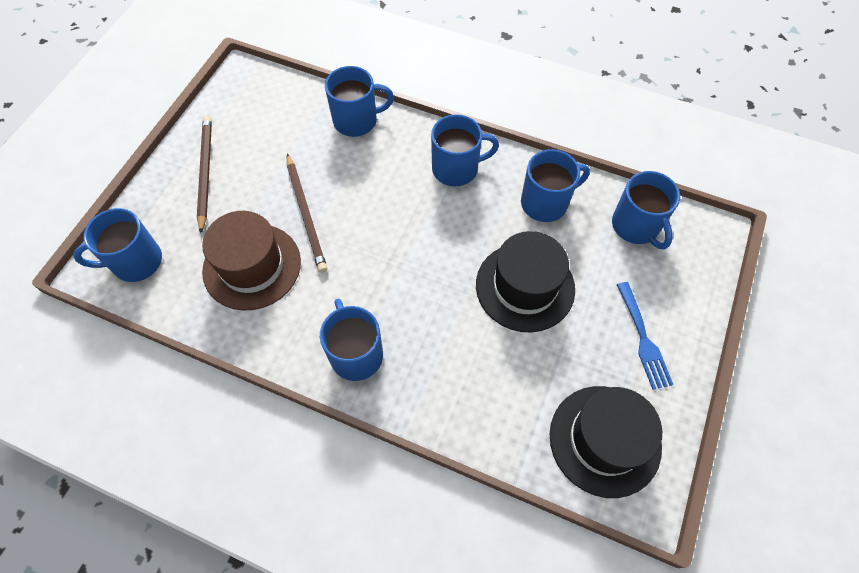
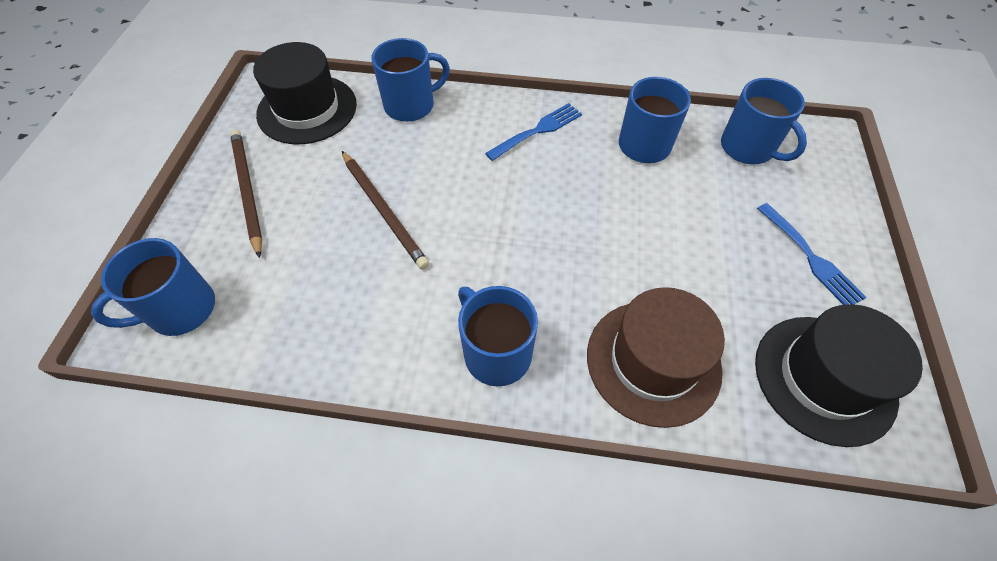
camera: 15 degrees left, 5 degrees down
(252, 266) = (334, 281): brown hat -> brown hat (653, 361)
(456, 168) = (538, 131): blue mug -> blue fork
(525, 286) = (661, 232): black hat -> black hat (307, 109)

